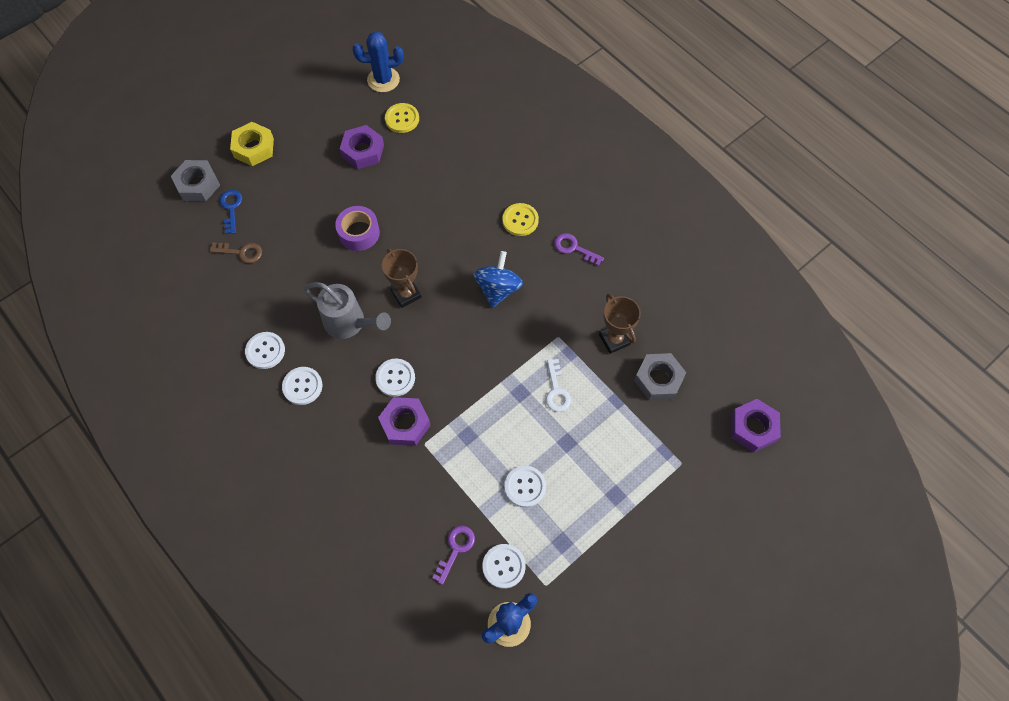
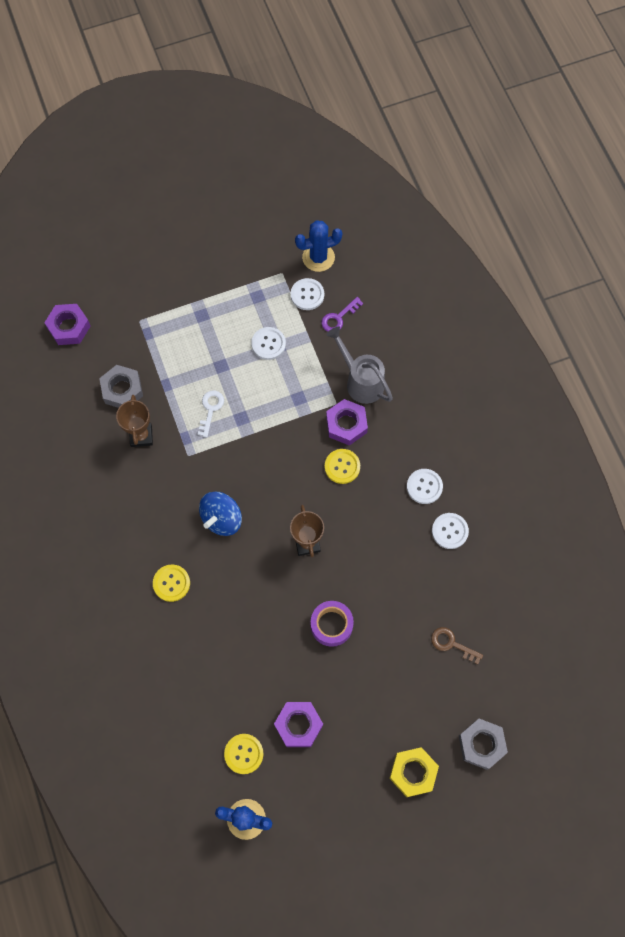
camera: 160 degrees left, 5 degrees up
(231, 208) = (452, 701): blue key -> none
(349, 323) = (367, 532): grey watering can -> grey watering can (361, 381)
(395, 378) = (342, 466): white button -> yellow button
(574, 248) = (134, 535): purple key -> none

